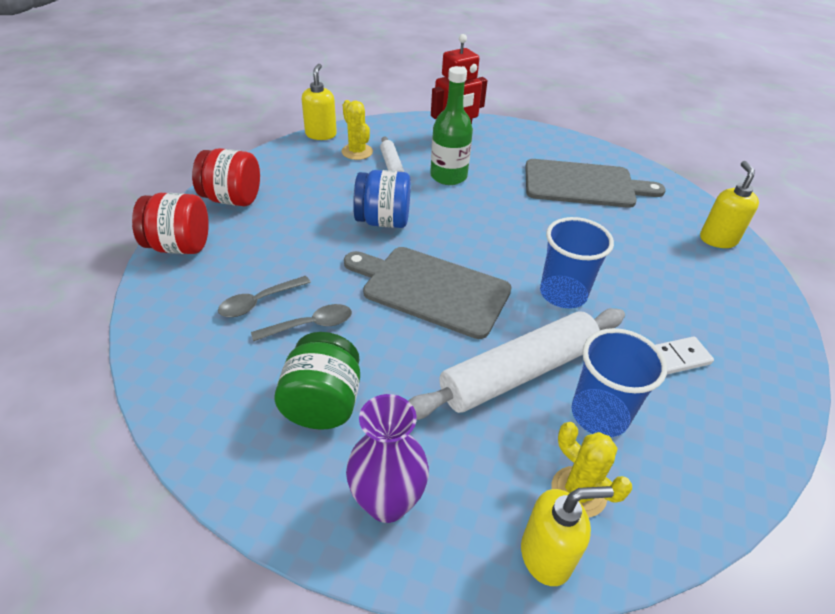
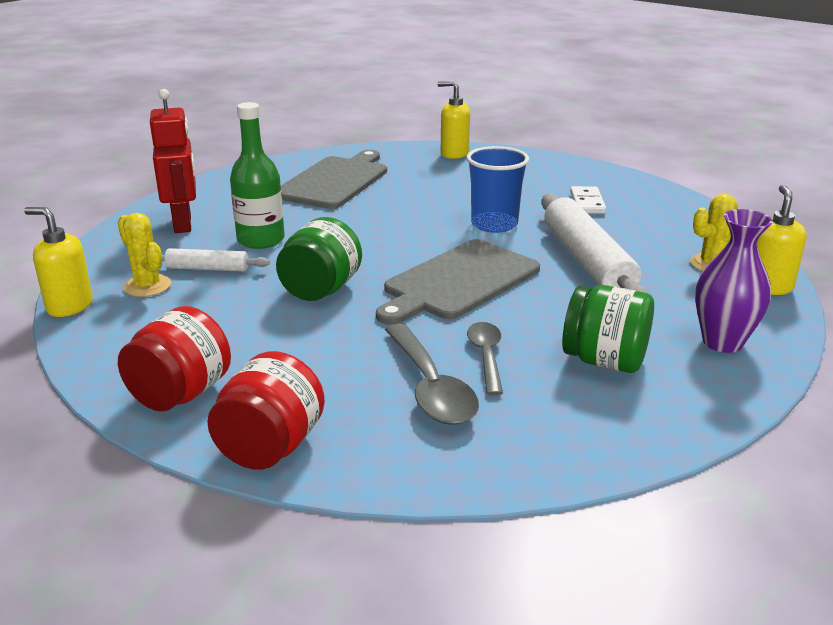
camera: 70 degrees left, 15 degrees down
(259, 302) = (430, 387): grey spoon -> grey spoon, size x1.56
(357, 152) = (147, 286): yellow cactus -> yellow cactus turned 60 degrees clockwise
(383, 221) = (321, 290): blue jar -> green jar
(599, 414) = (639, 241): blue cup -> none

